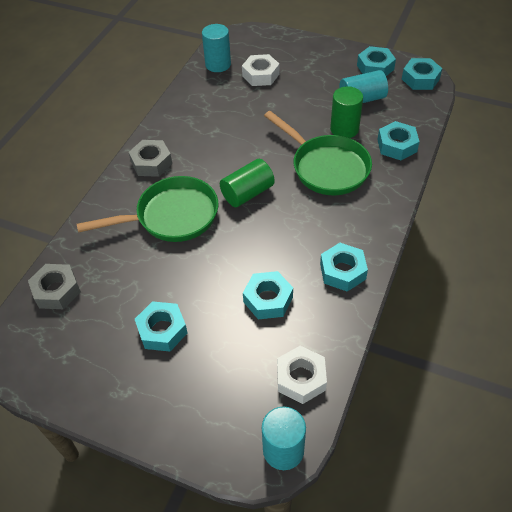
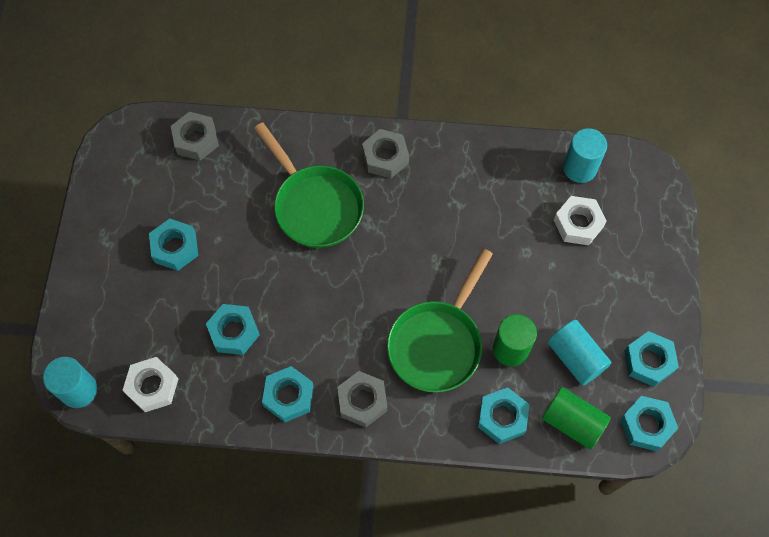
camera: 70 degrees right, 15 degrees up
(247, 193) = (370, 270): green cylinder -> green cylinder (572, 422)
(361, 223) = (362, 401): none -> grey nut

